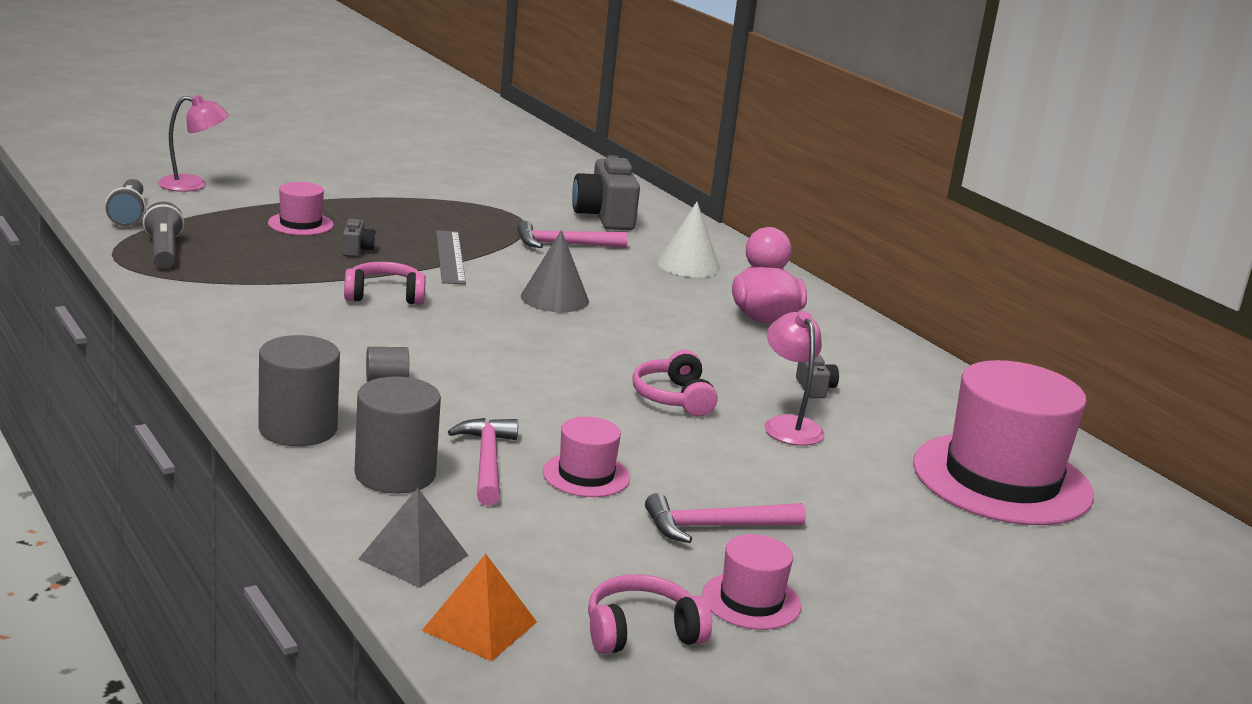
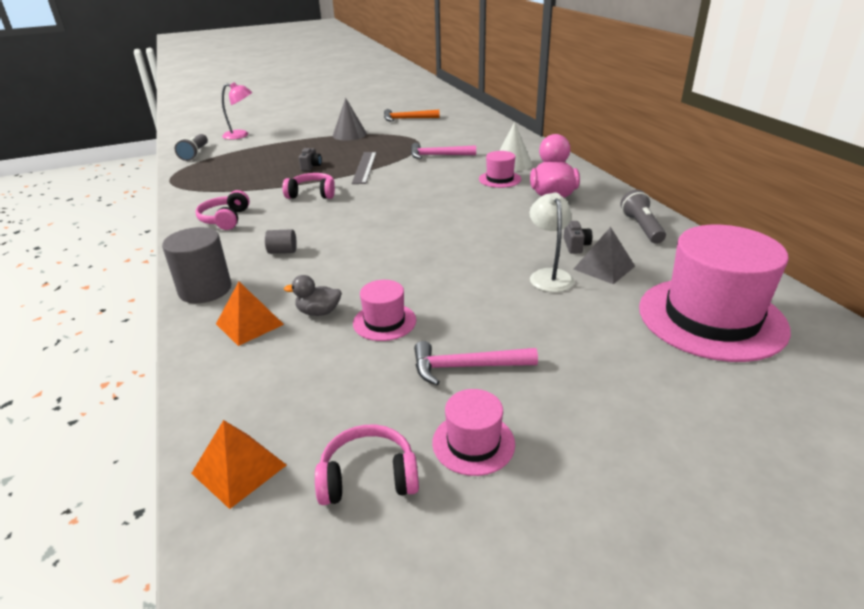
camera: 15 degrees right, 10 degrees up
(163, 251) = (200, 174): grey flashlight -> grey flashlight (641, 227)
(300, 224) = (287, 153): pink hat -> pink hat (500, 179)
(395, 474) = (249, 324): grey cylinder -> orange pyramid
(413, 557) = (224, 398): grey pyramid -> grey pyramid (604, 267)
(483, 176) = (407, 119): none -> orange hammer
(487, 462) = (318, 312): pink hammer -> grey duck
(554, 298) = (417, 190): grey cone -> grey cone (349, 134)
(605, 217) = (470, 137): grey camera -> none
(674, 398) = (471, 257): pink headphones -> pink headphones (225, 219)
(788, 425) = (549, 275): pink lamp -> white lamp

